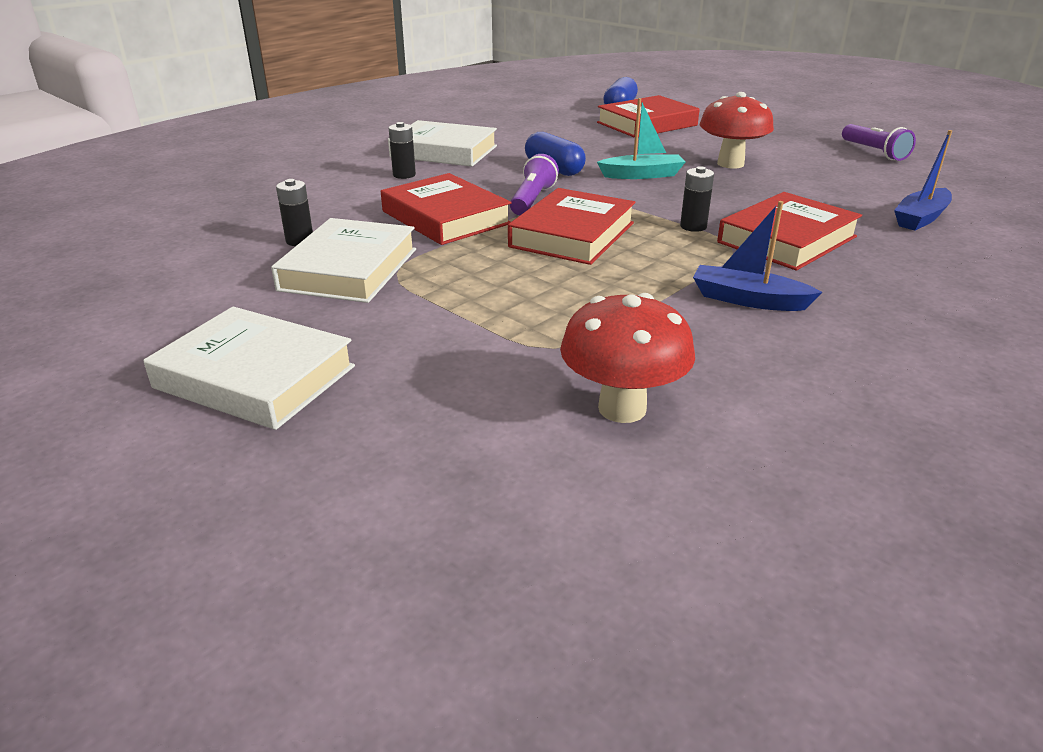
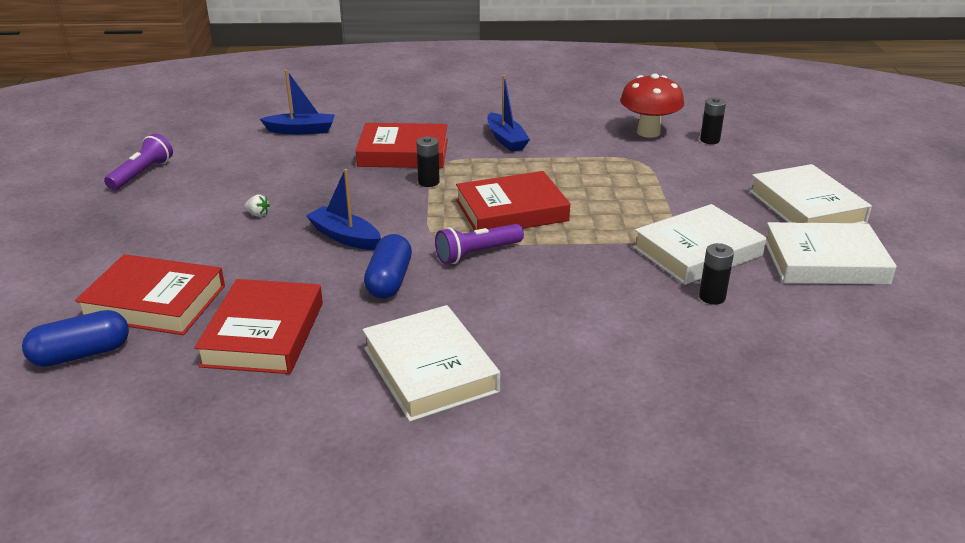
camera: 135 degrees left, 0 degrees up
(199, 311) = (825, 262): none -> white book
(404, 175) = (528, 346): black battery -> black battery (709, 140)
(445, 217) = (570, 267): red book -> red book (264, 334)
(642, 175) = (345, 237): turquoise boat -> blue boat
(730, 164) = (258, 214): red mushroom -> white strawberry

